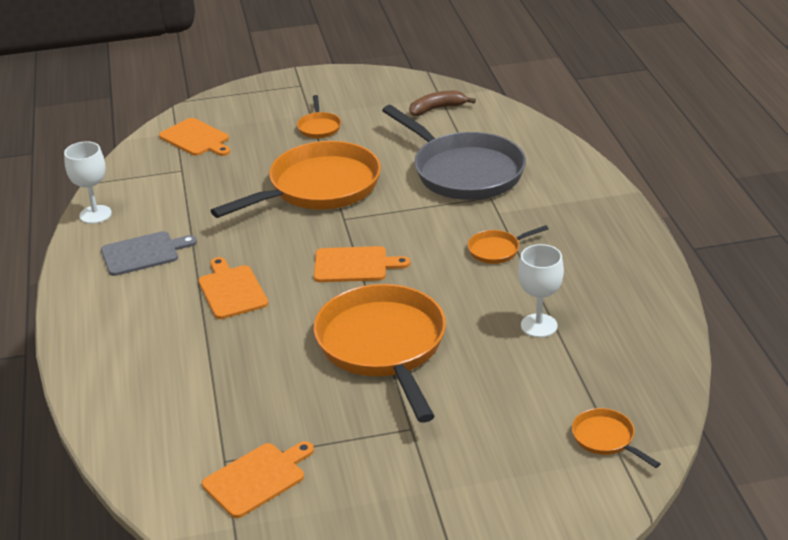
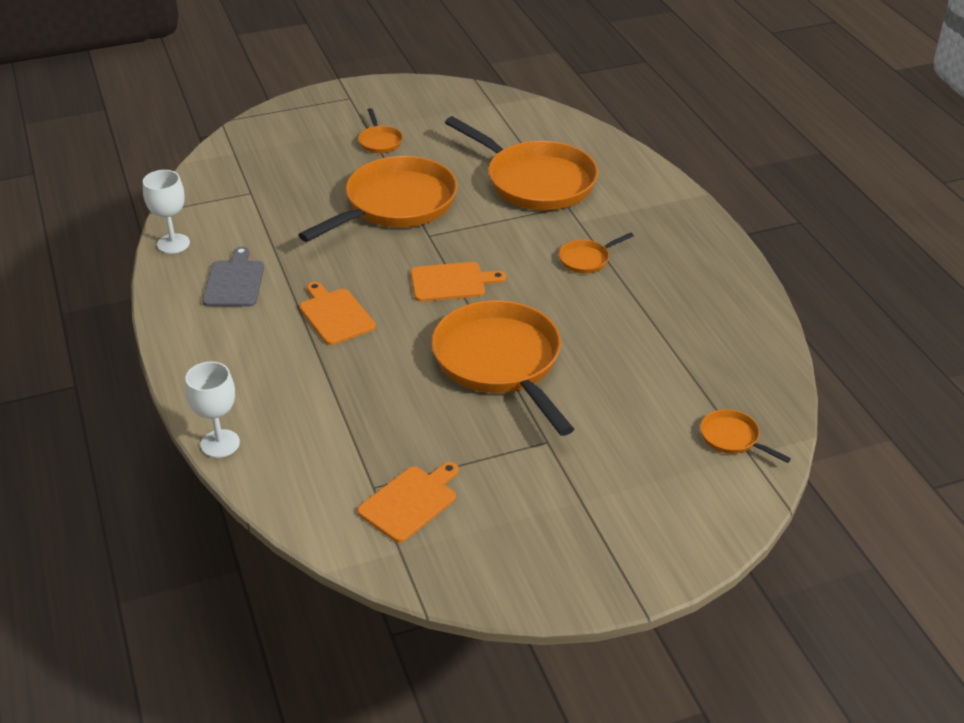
camera: 10 degrees left, 5 degrees up
(143, 253) = (234, 282): grey cutting board -> grey cutting board turned 60 degrees counterclockwise
(196, 138) = (256, 158): orange cutting board -> none
(437, 109) = (493, 117): brown banana -> none
(463, 171) = (535, 181): grey pan -> orange pan
(539, 325) = (644, 332): white goblet -> white goblet (220, 443)

